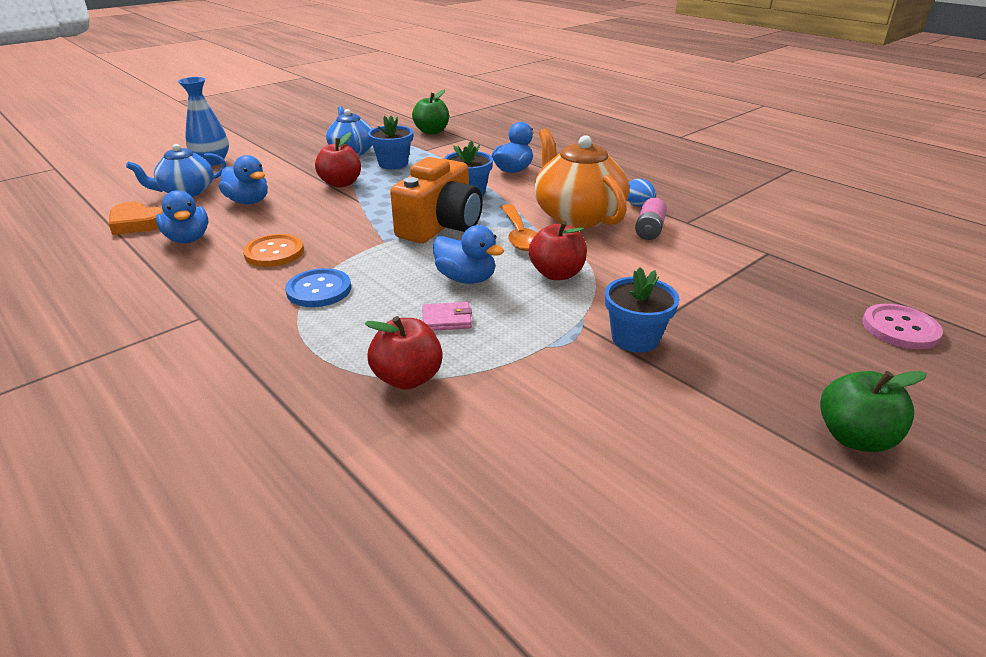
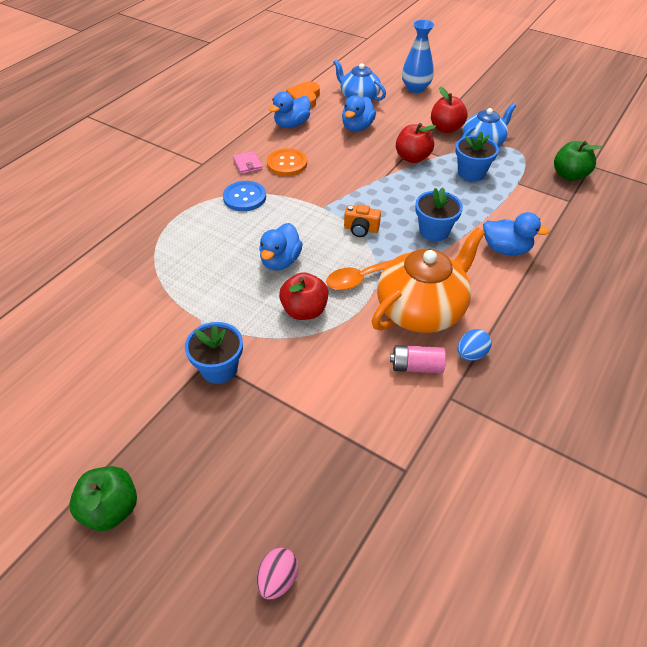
camera: 75 degrees right, 15 degrees up
(407, 378) = (154, 261): red apple -> red apple (446, 128)
(440, 226) = (361, 229): orange camera -> orange camera, size x0.45
(446, 319) = (223, 263): pink wallet -> pink wallet (247, 164)
(900, 328) = (278, 579): pink button -> pink egg

